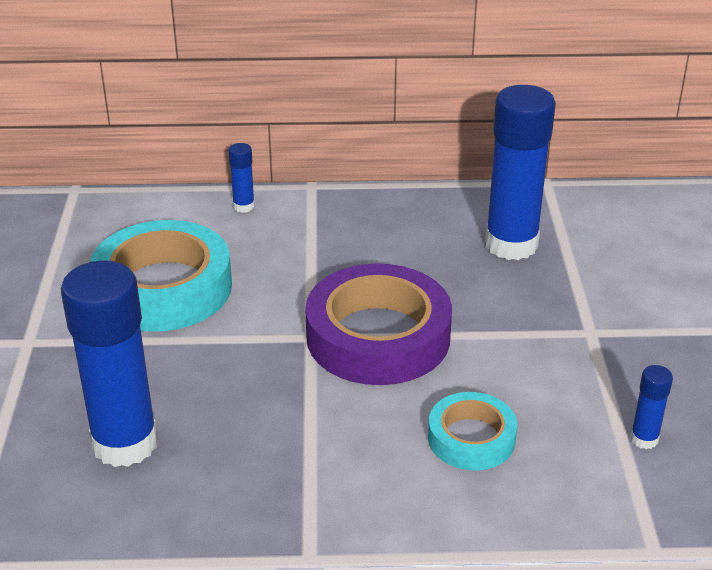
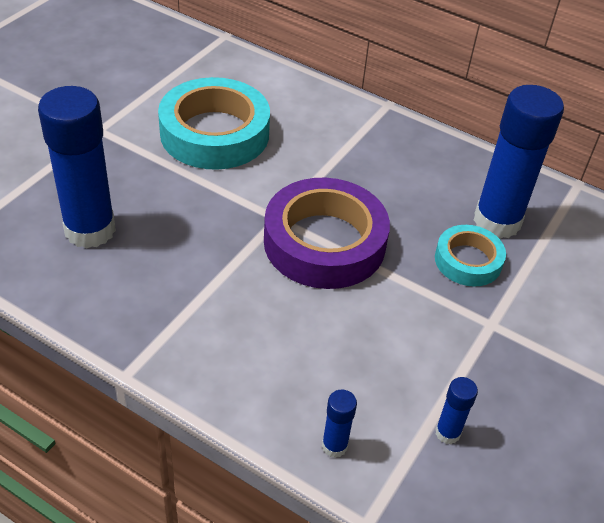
camera: 30 degrees right, 10 degrees up
(244, 206) = (324, 98): blue glue stick -> blue glue stick (334, 446)
(471, 438) = (316, 355): turquoise tape -> turquoise tape (468, 261)

